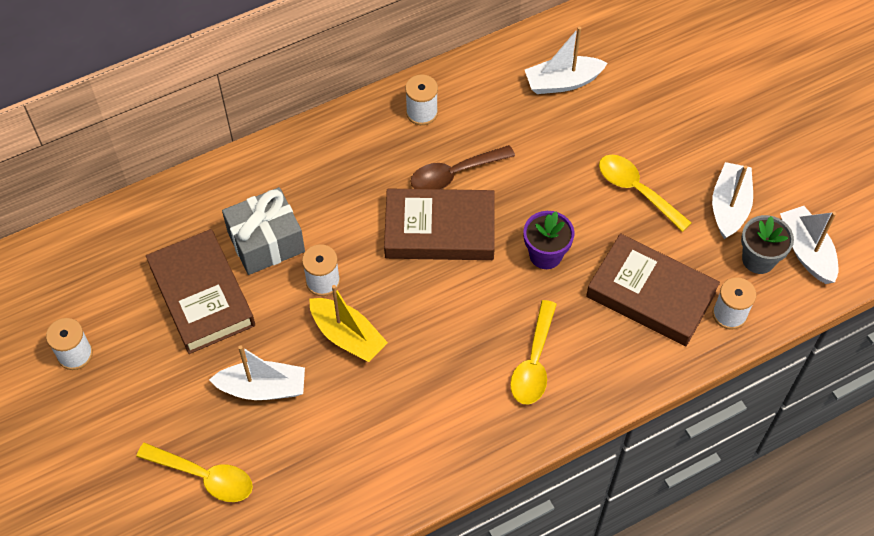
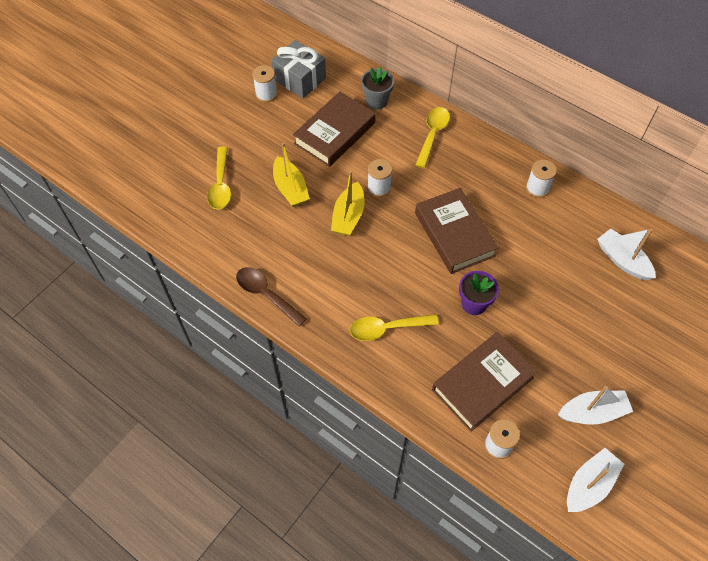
camera: 65 degrees right, 0 degrees up
(263, 388) = (290, 188): white boat -> yellow boat
(266, 242) = (389, 148): grey gift -> grey gift (299, 79)
(454, 174) = (502, 225): brown spoon -> brown spoon (266, 294)
(637, 190) = (564, 342): yellow spoon -> yellow spoon (432, 135)
(651, 294) = (482, 383): brown book -> brown book turned 45 degrees clockwise
(758, 259) = (559, 450): grey flower pot -> grey flower pot (376, 101)

